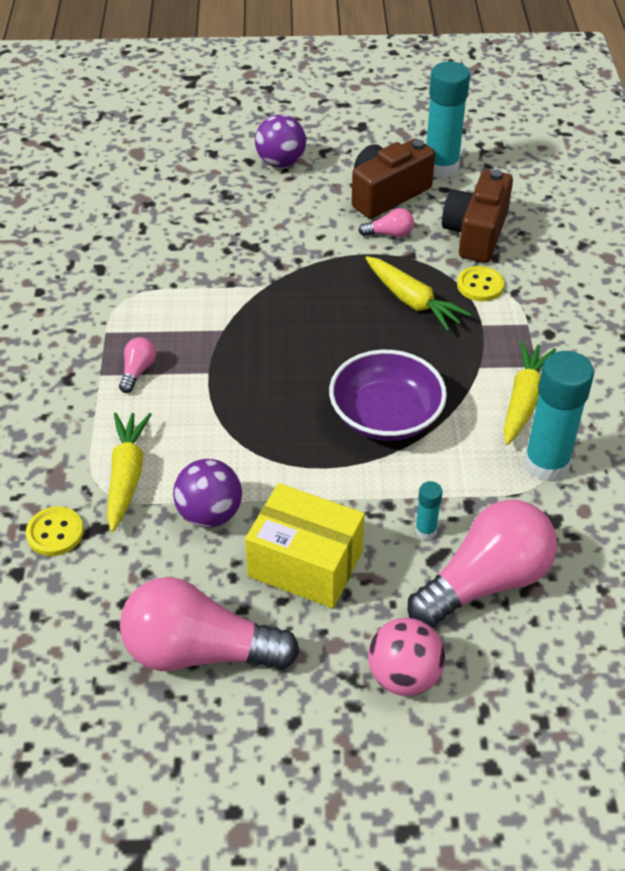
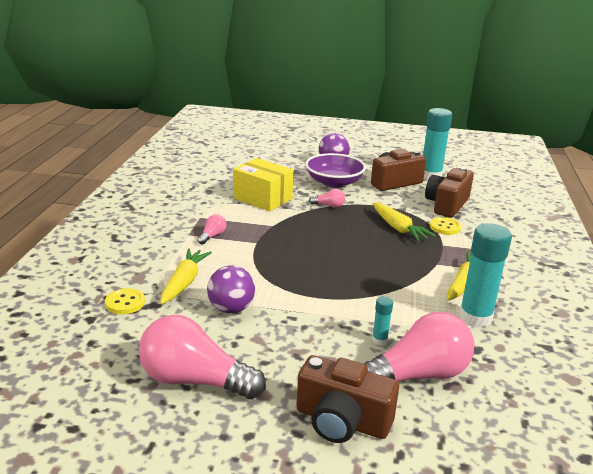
camera: 10 degrees right, 20 degrees down
(305, 564) = (288, 345): yellow box -> yellow box (262, 198)
(386, 416) = (367, 278): purple bowl -> purple bowl (334, 182)
(389, 234) = (391, 198): pink light bulb -> pink light bulb (329, 205)
(404, 676) = (342, 421): pink ball -> brown camera

